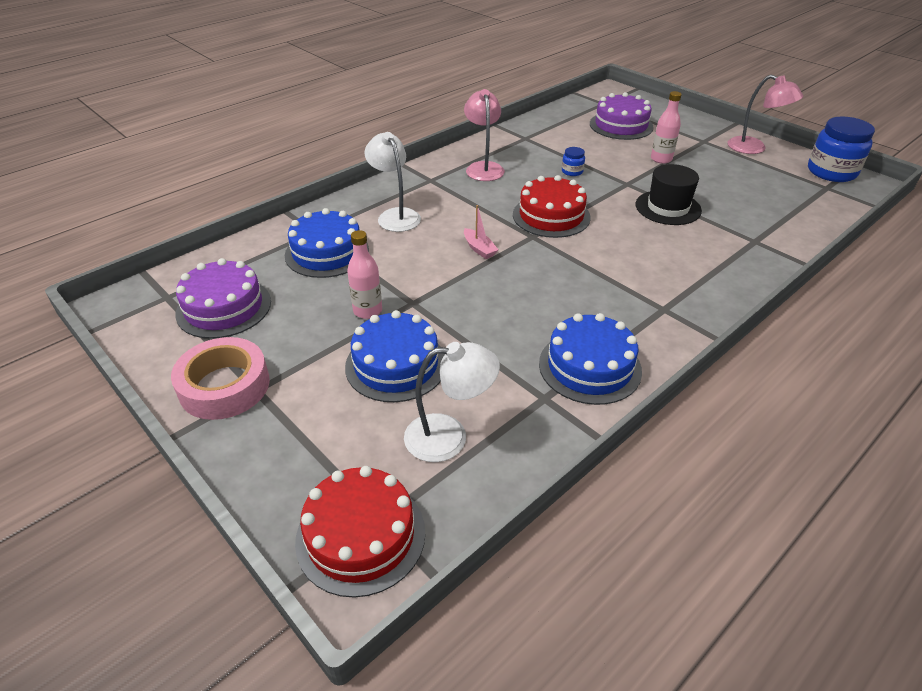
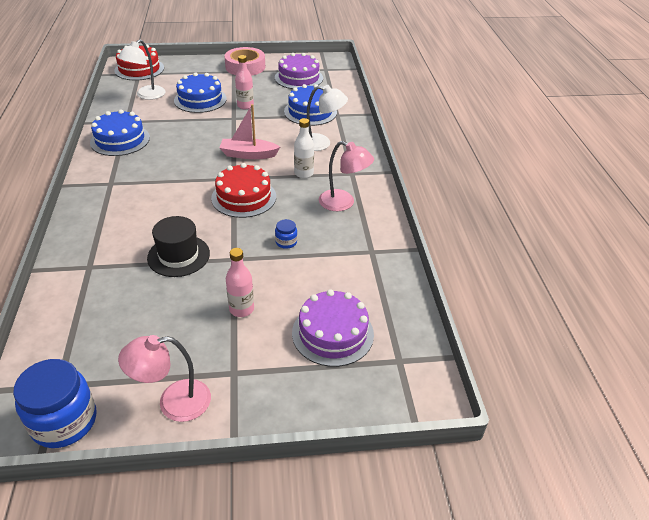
camera: 125 degrees right, 0 degrees up
(466, 202) = (304, 173): none -> white bottle
(479, 249) = (248, 154): pink boat -> pink boat, size x1.66

